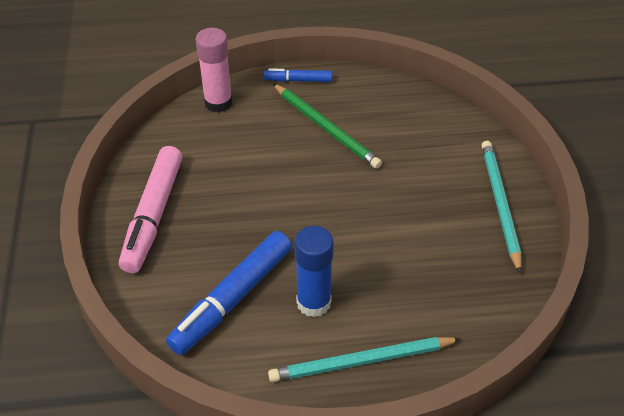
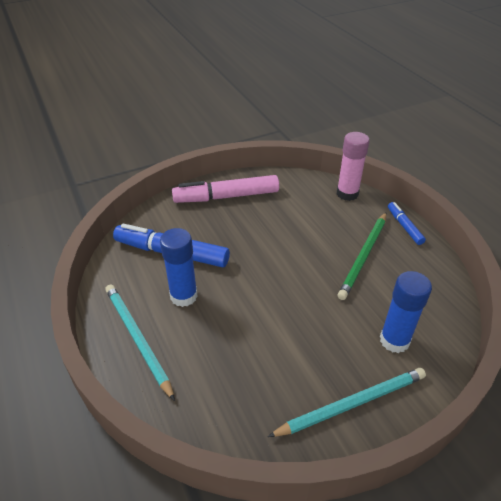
camera: 70 degrees right, 5 degrees down
(442, 149) = (394, 340): none -> blue glue stick

